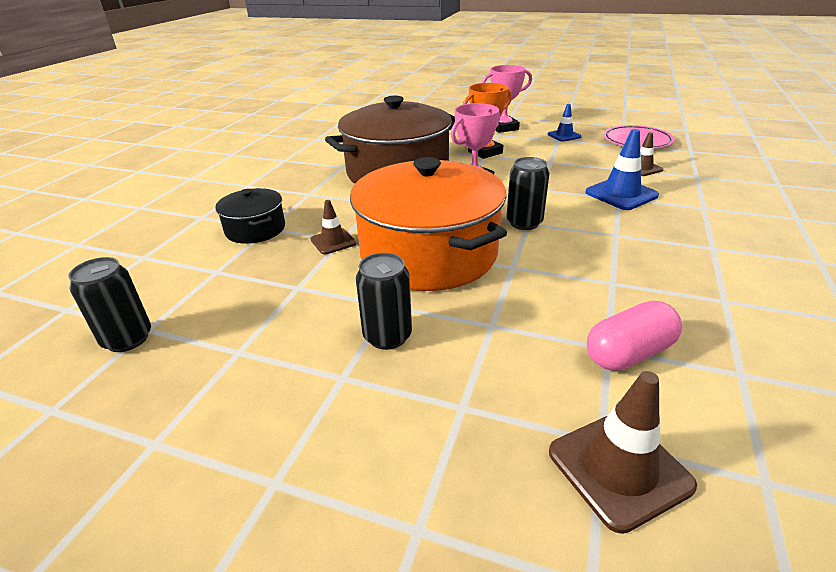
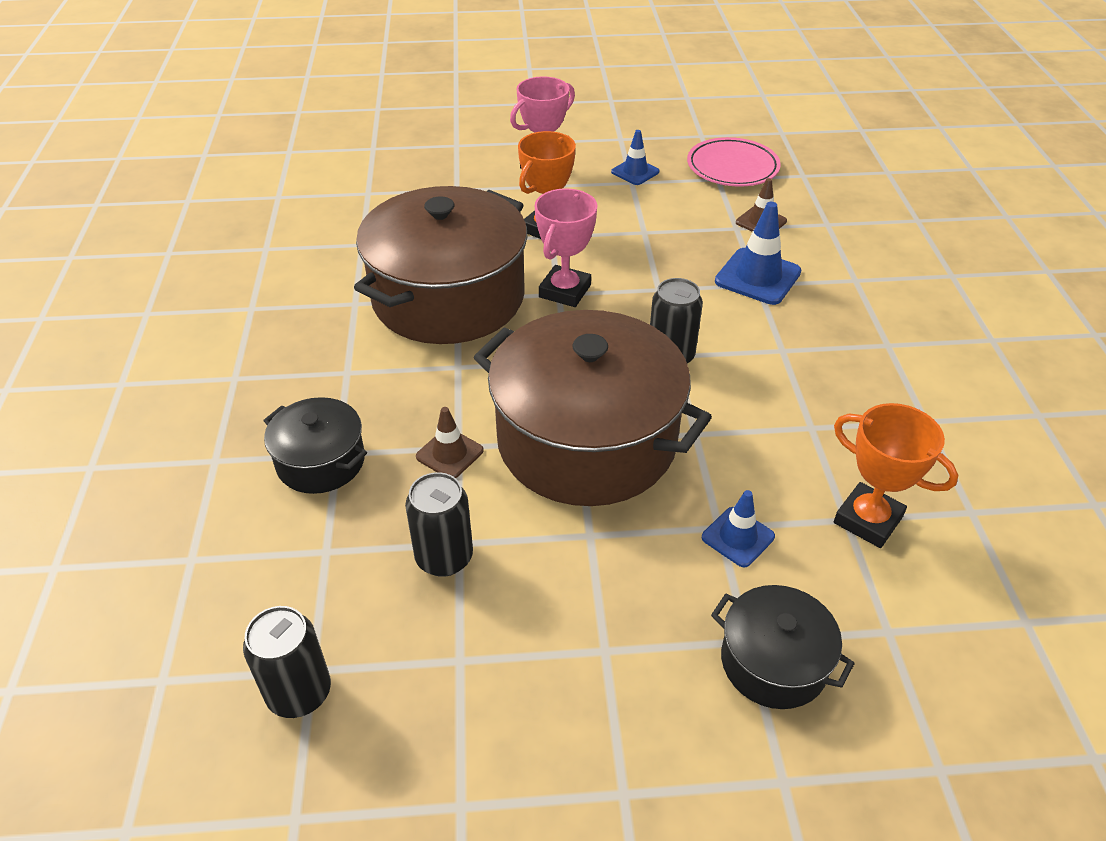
camera: 25 degrees left, 10 degrees up
(387, 336) = (617, 579): black can -> black can (444, 557)
(429, 254) = (587, 440): orange pot -> brown pot
(474, 430) = (773, 662): none -> black pot
(502, 335) = (738, 537): none -> blue traffic cone
(619, 468) = (914, 653): brown traffic cone -> none
(629, 353) = (867, 520): pink capsule -> orange trophy

